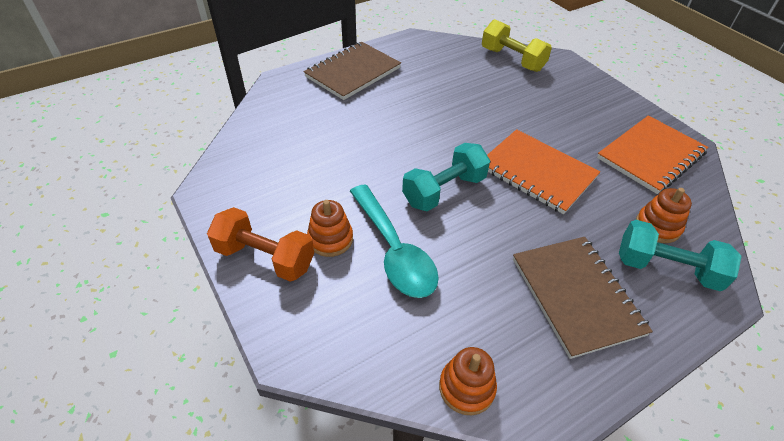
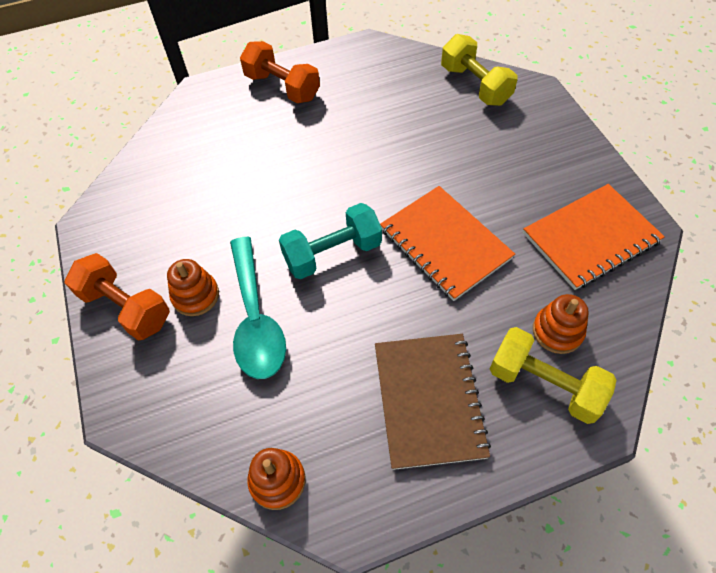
camera: 15 degrees right, 10 degrees up
(353, 72) = (282, 87): brown notebook -> orange dumbbell
(666, 268) = (544, 384): turquoise dumbbell -> yellow dumbbell

